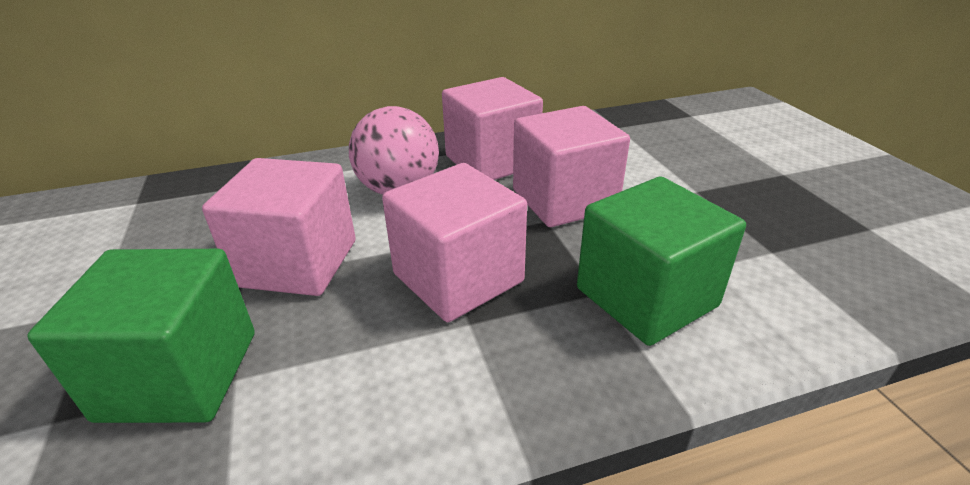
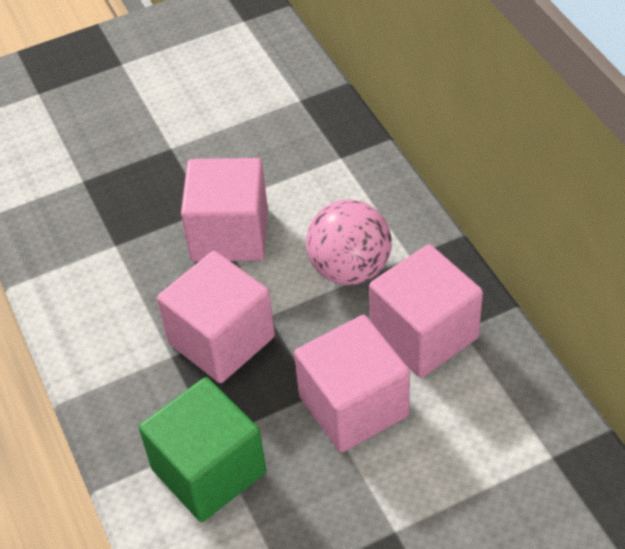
camera: 85 degrees right, 15 degrees up
(179, 375) = (116, 218): green cube -> none

